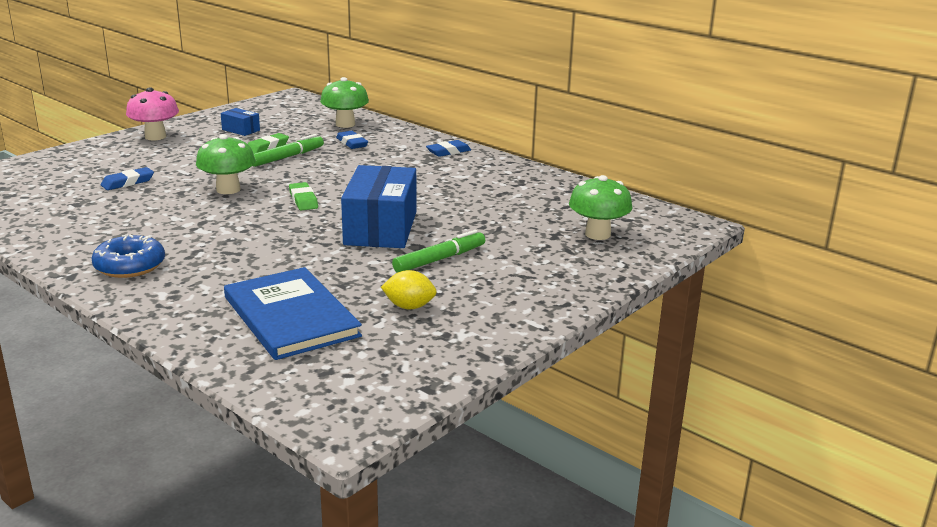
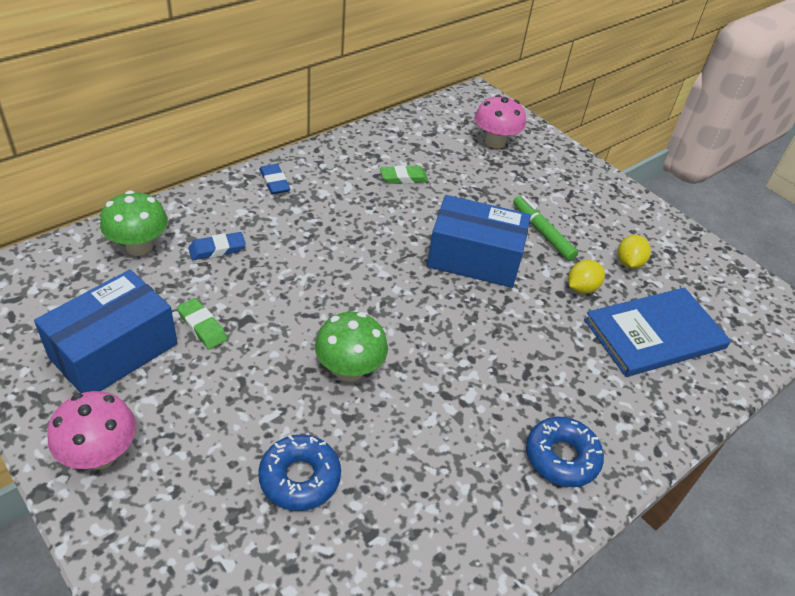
camera: 85 degrees left, 20 degrees up
(128, 182) = (300, 478): blue eraser -> blue donut
(241, 130) = (114, 351): blue box -> blue box, size x2.20
(287, 157) = (249, 309): green marker -> none
(303, 200) = (394, 306): green eraser -> green eraser (403, 178)
(354, 279) = (581, 288): none -> yellow lemon
(597, 234) = (495, 142): green mushroom -> pink mushroom

